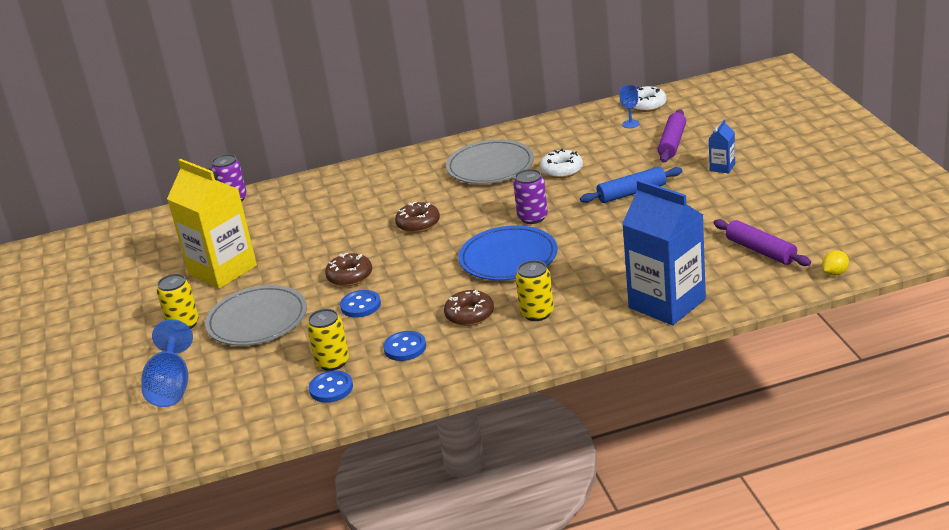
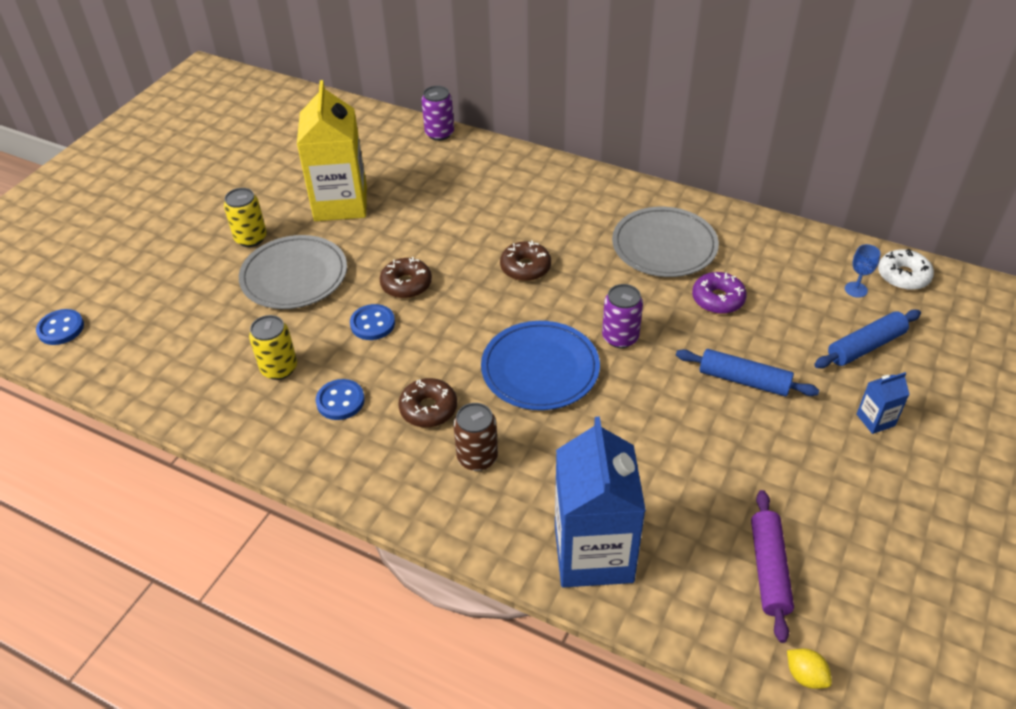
camera: 40 degrees right, 15 degrees up
(171, 386) = (167, 295): blue goblet -> none
(331, 388) = (243, 396): blue button -> blue button (61, 328)
(537, 313) = (477, 457): yellow can -> brown can
(561, 170) = (718, 299): white donut -> purple donut
(672, 143) = (865, 346): purple rolling pin -> blue rolling pin
(835, 273) = (805, 676): yellow lemon -> yellow lemon turned 45 degrees clockwise

